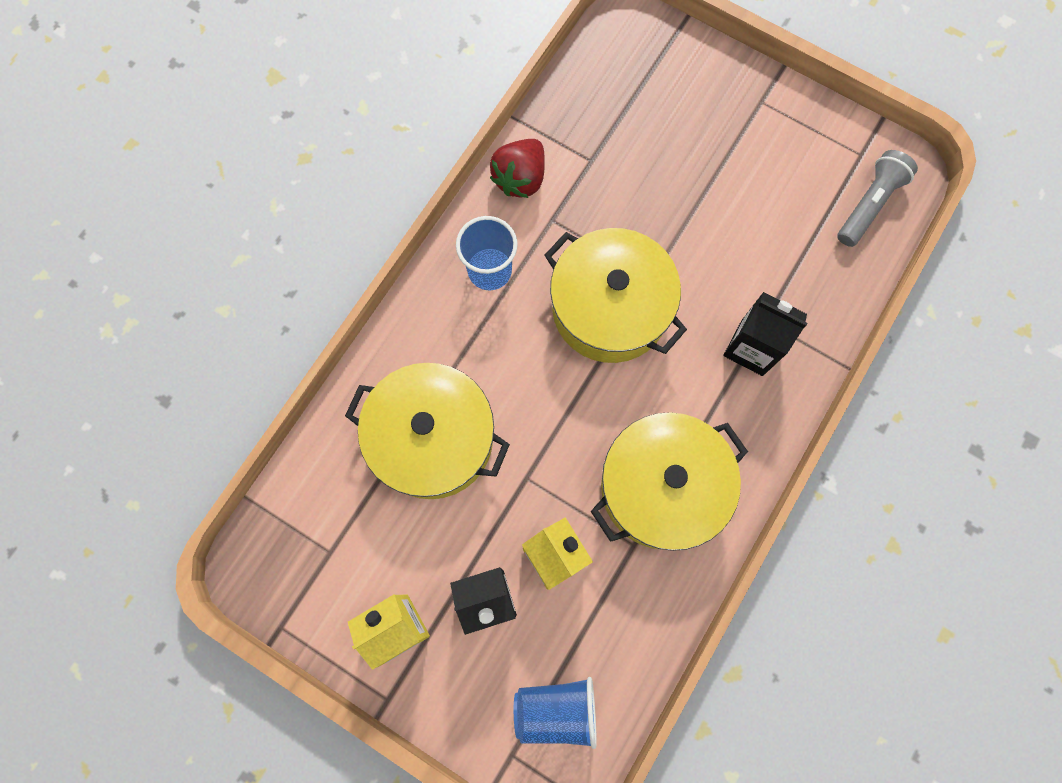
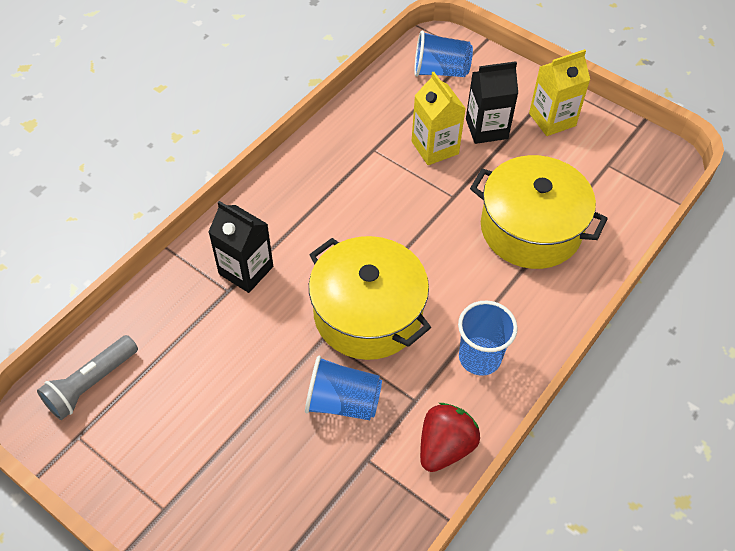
camera: 175 degrees left, 20 degrees down
(622, 211) = (342, 402): none -> blue cup
(661, 487) = (345, 181): yellow pot -> none

